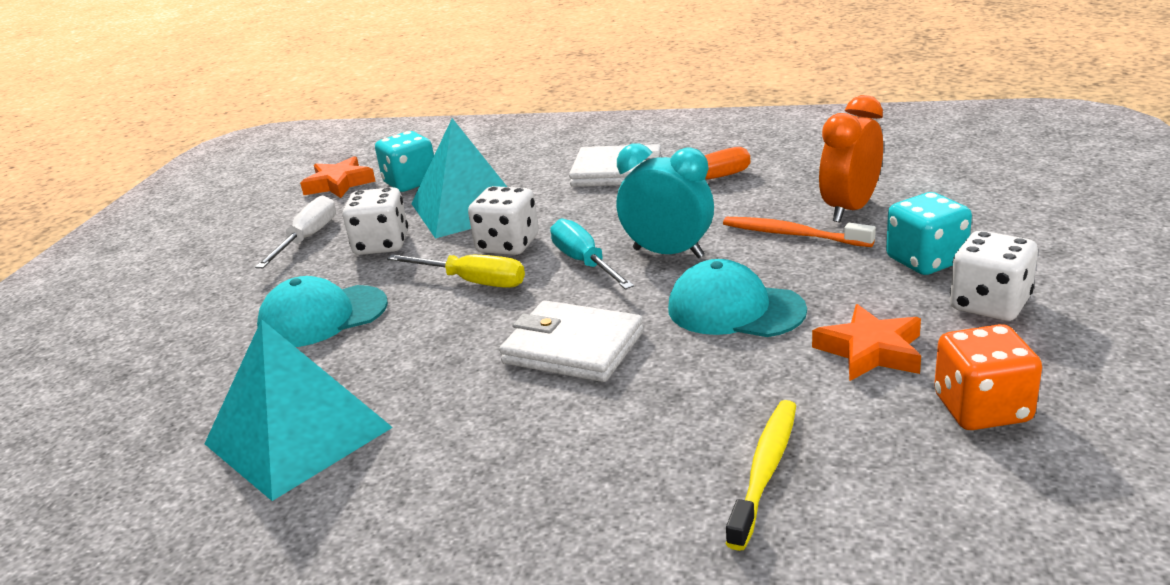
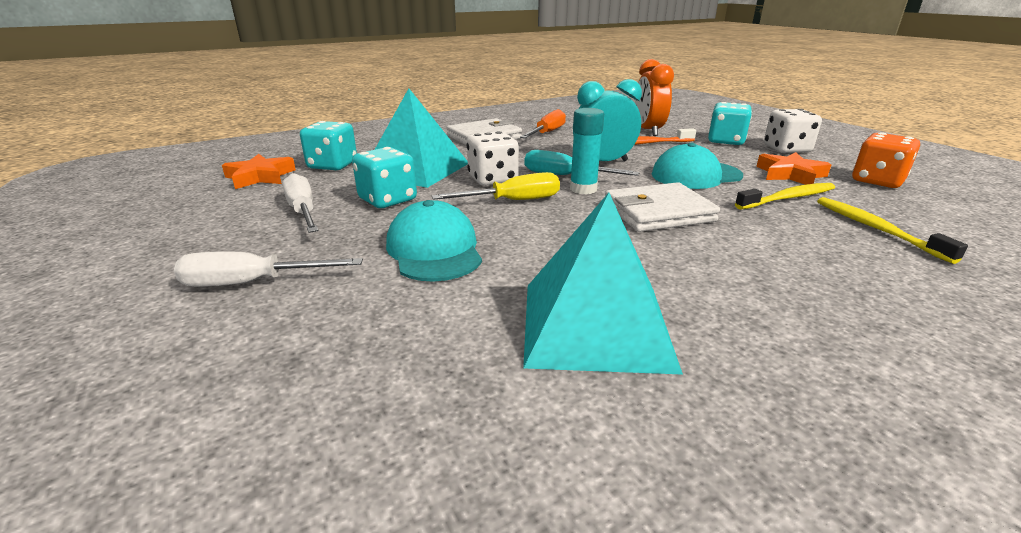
camera: 45 degrees left, 0 degrees up
(185, 303) = (253, 283): none -> white screwdriver
(322, 317) = (434, 250): turquoise cap -> turquoise cap turned 135 degrees clockwise
(381, 245) = (387, 200): white dice -> turquoise dice
(566, 288) = (583, 189): none -> turquoise glue stick
(767, 385) = (788, 198): none -> yellow toothbrush

